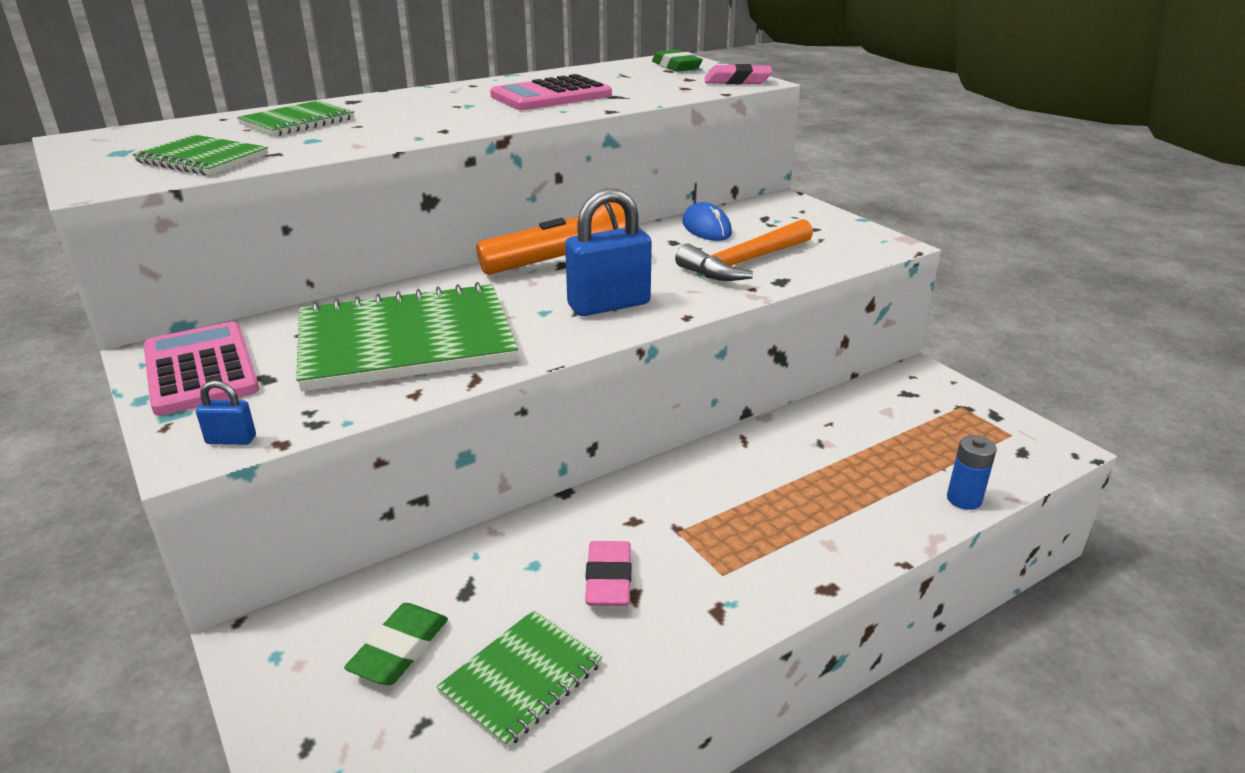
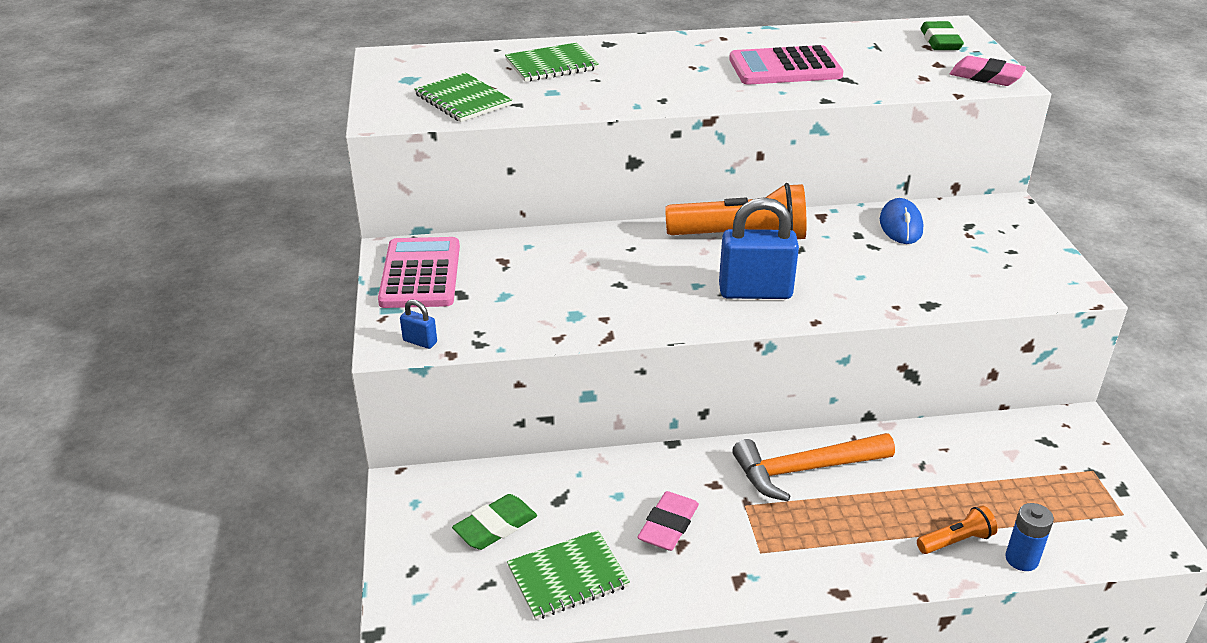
camera: 25 degrees right, 5 degrees up
(406, 341) = (574, 286): green notebook -> none
(744, 262) = (909, 275): orange hammer -> orange hammer (805, 469)
(897, 501) = (956, 541): none -> orange flashlight

